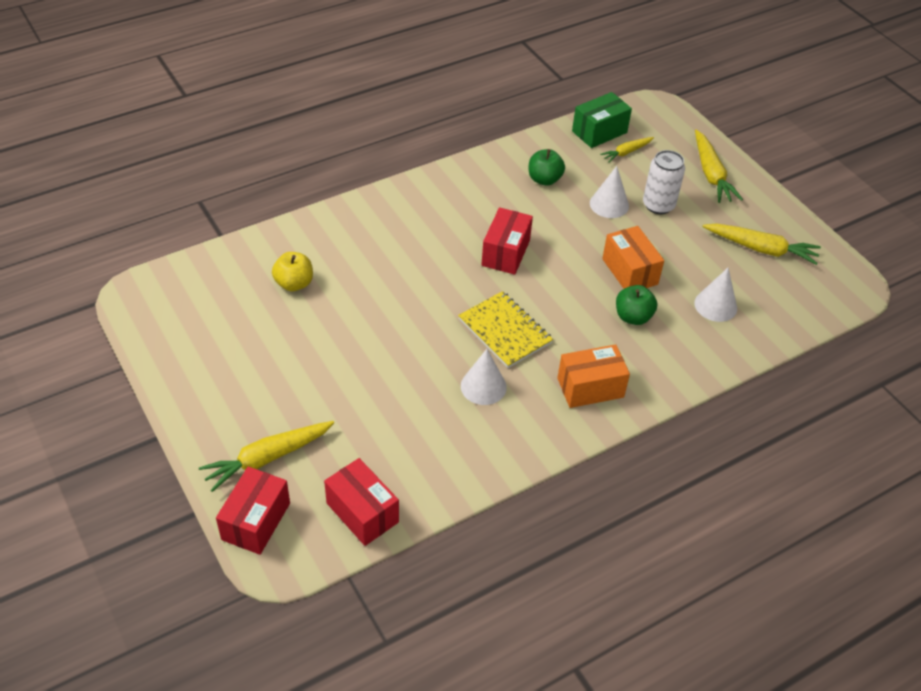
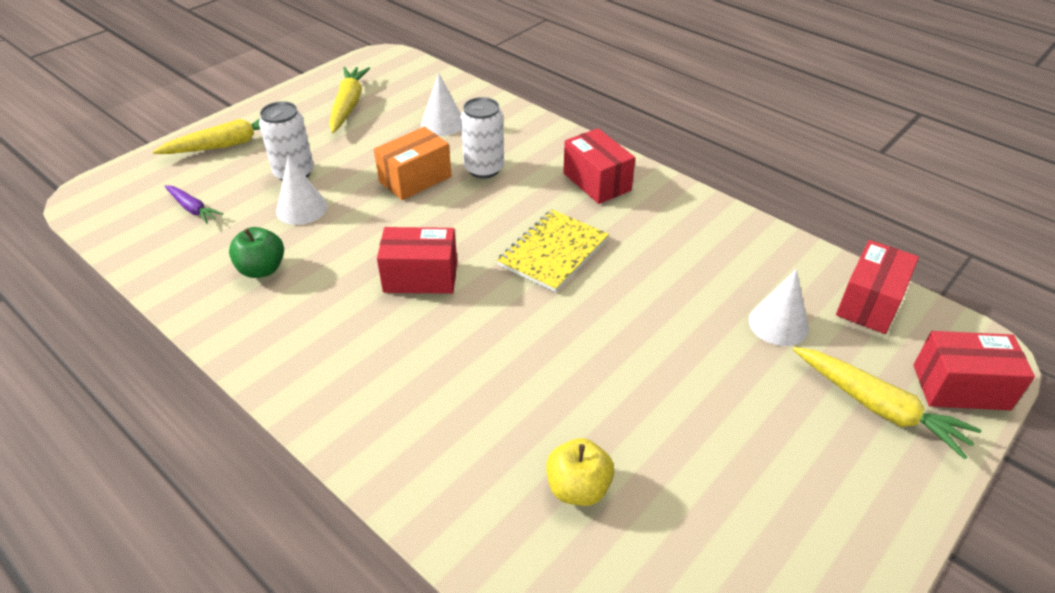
camera: 105 degrees left, 5 degrees down
(483, 386) = (643, 252): white cone -> white cone (778, 324)
(590, 387) = (597, 182): orange box -> red box
(599, 132) = (148, 237): green box -> none
(626, 152) = (192, 209): yellow carrot -> purple carrot
(633, 317) = (484, 169): green apple -> white can

